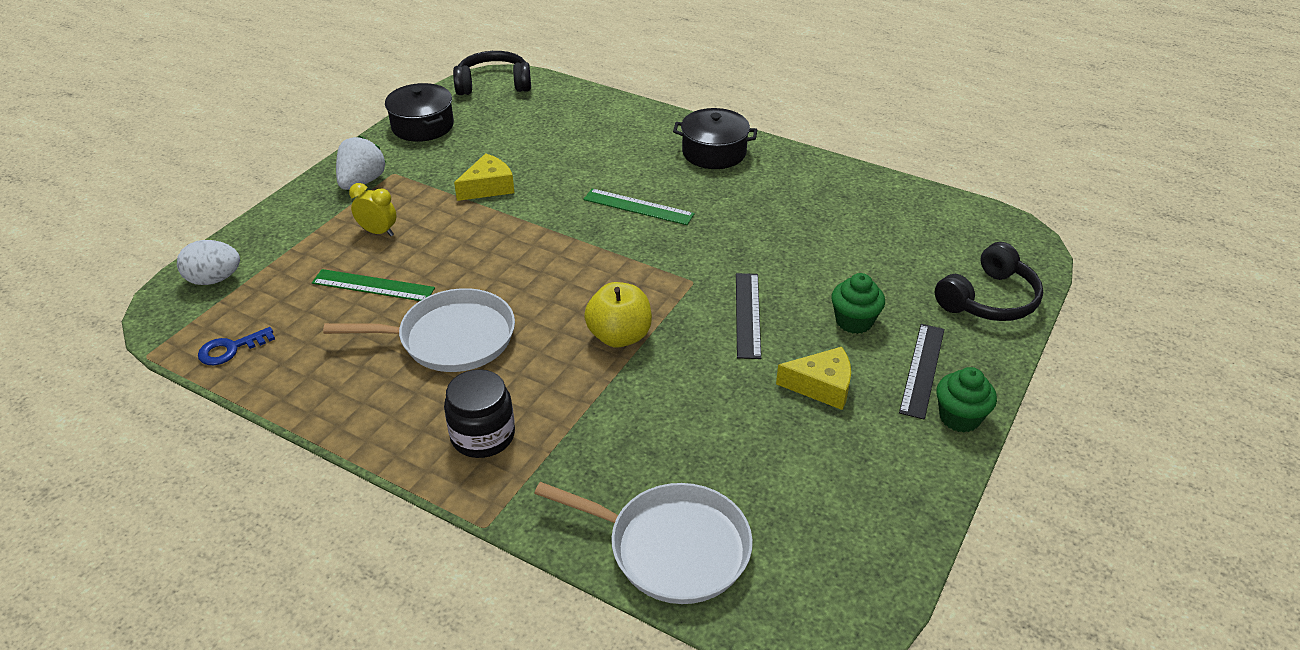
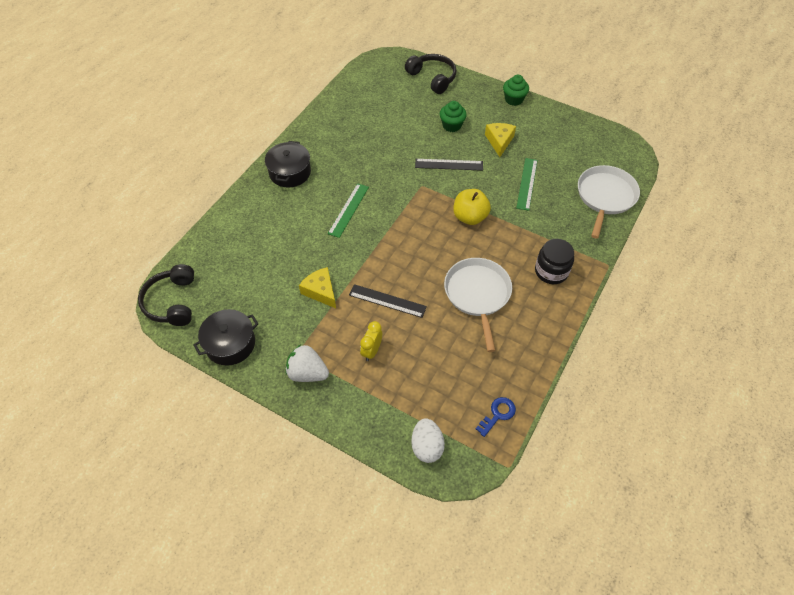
camera: 90 degrees left, 15 degrees up
(231, 349) = (497, 414): blue key -> blue key turned 105 degrees counterclockwise
(373, 285) = (430, 343): green ruler -> green ruler (527, 183)
(922, 370) = (484, 107): black ruler -> black ruler (387, 301)

